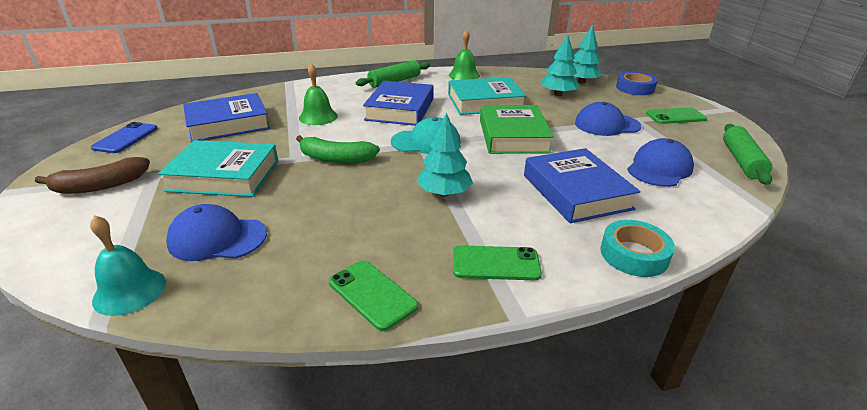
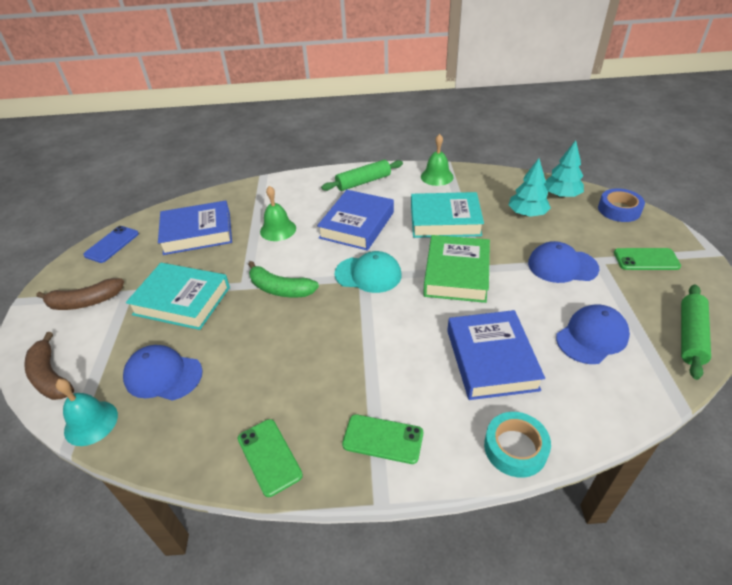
camera: 15 degrees right, 10 degrees up
(63, 254) = (50, 376): none -> brown banana
(444, 193) = (364, 345): turquoise tree -> none

